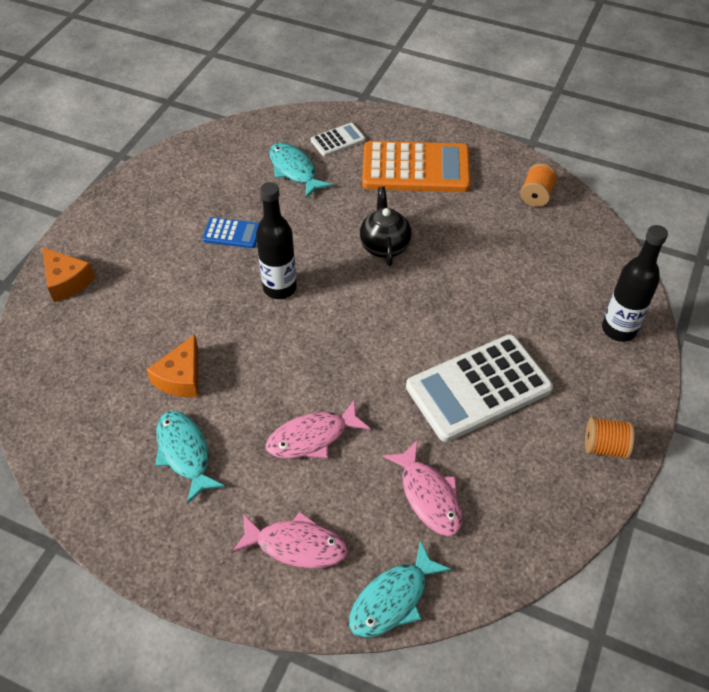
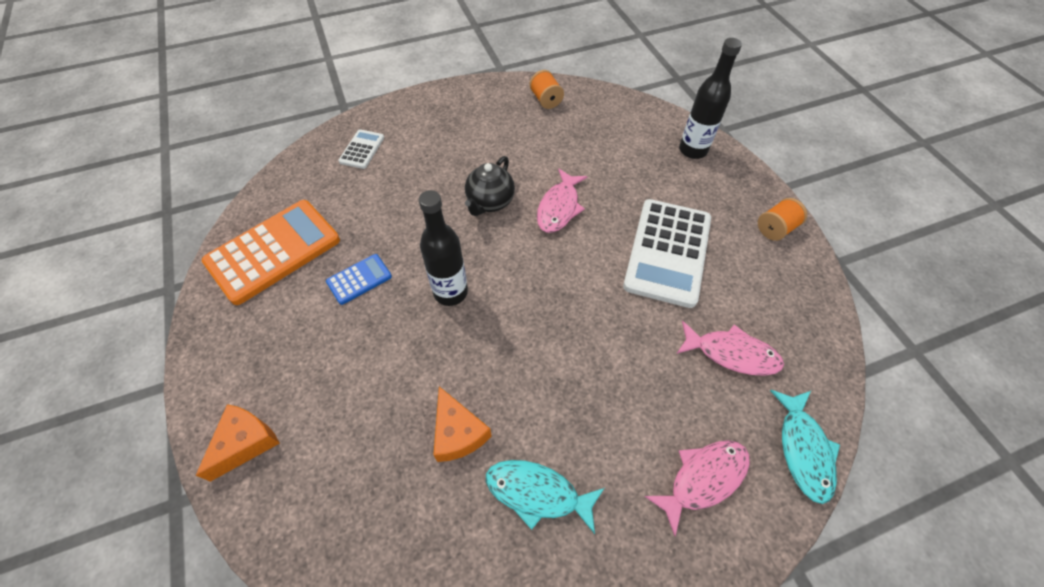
camera: 45 degrees left, 5 degrees up
(67, 281) = (245, 442): orange cheese -> orange cheese turned 60 degrees counterclockwise
(294, 170) = (353, 194): turquoise fish -> none
(312, 437) = (612, 385): pink fish -> pink fish (559, 207)
(384, 246) = (490, 202): black teapot -> black teapot turned 105 degrees counterclockwise
(416, 168) = (445, 133): orange calculator -> orange calculator (273, 251)

